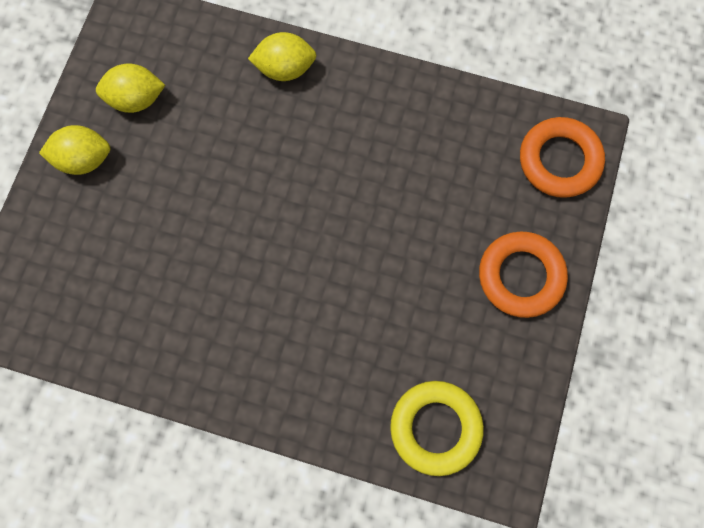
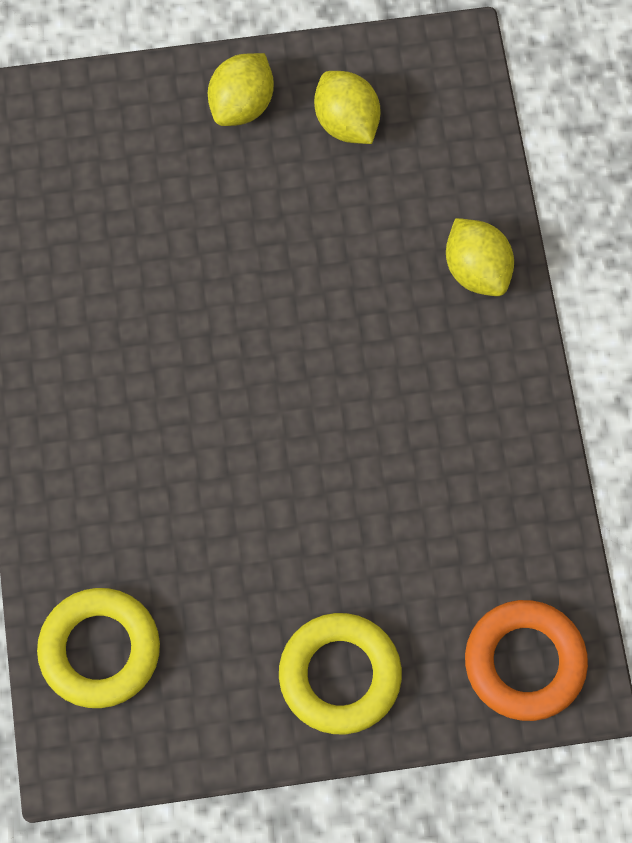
camera: 65 degrees right, 5 degrees down
(84, 159) = (242, 104): yellow lemon -> yellow lemon turned 60 degrees clockwise
(520, 276) = (340, 676): orange ring -> yellow ring

